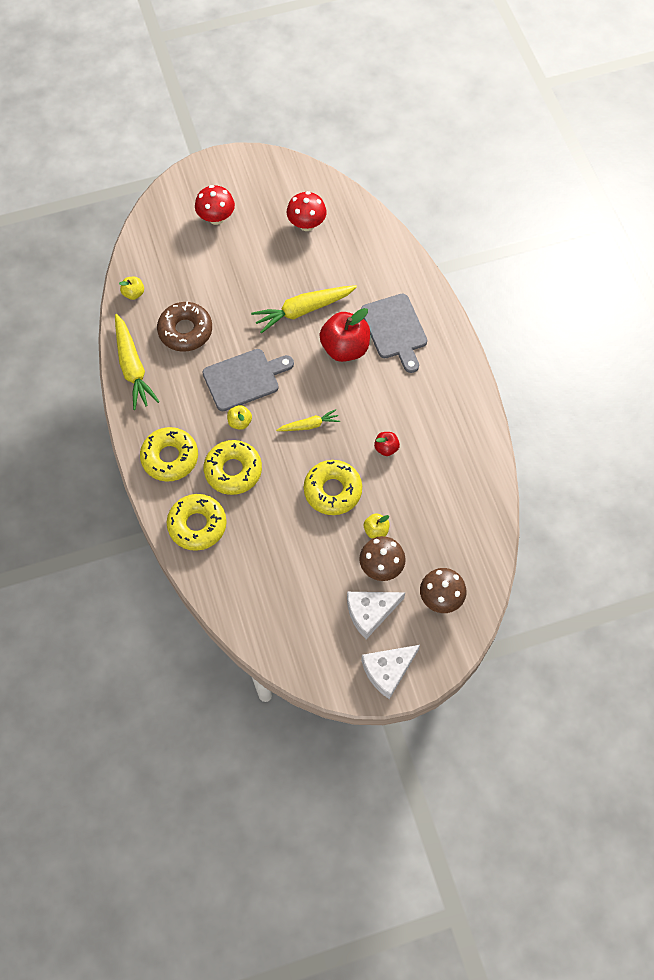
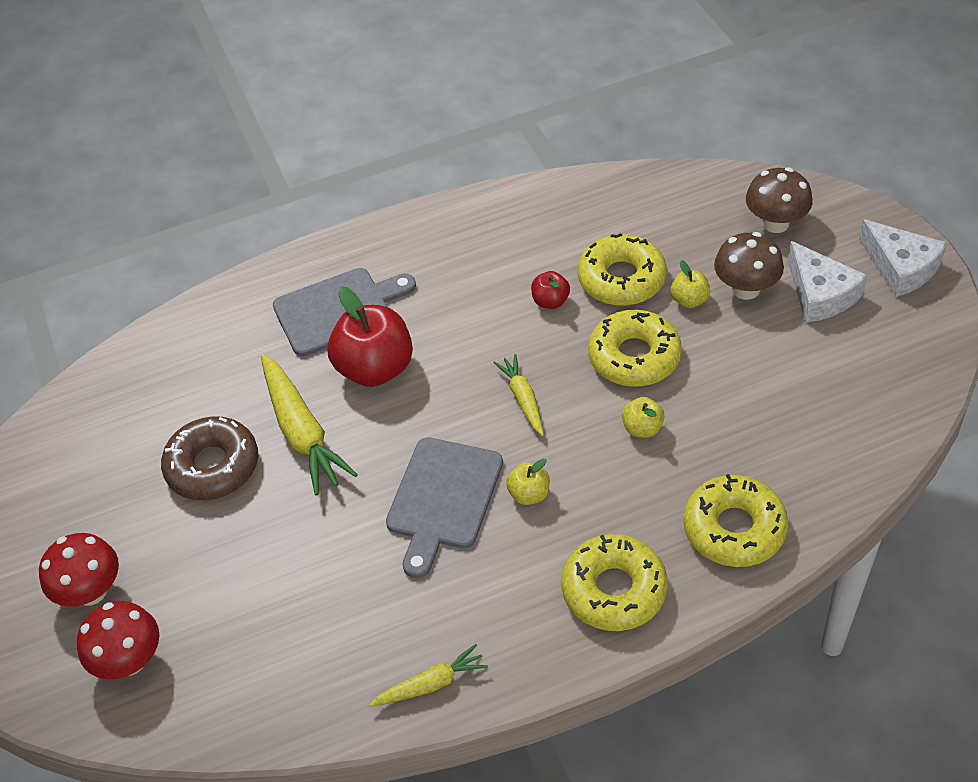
camera: 90 degrees left, 15 degrees down
(132, 367) = (431, 684): yellow carrot -> yellow carrot, size x0.56
(133, 293) = (261, 711): yellow apple -> yellow apple (642, 428)
(185, 331) = (347, 605): brown donut -> brown donut (213, 466)
(233, 470) = (622, 491): yellow donut -> yellow donut (621, 279)
(244, 379) = (443, 499): grey cutting board -> grey cutting board turned 135 degrees counterclockwise
(306, 224) = (121, 448): red mushroom -> red mushroom (130, 661)

